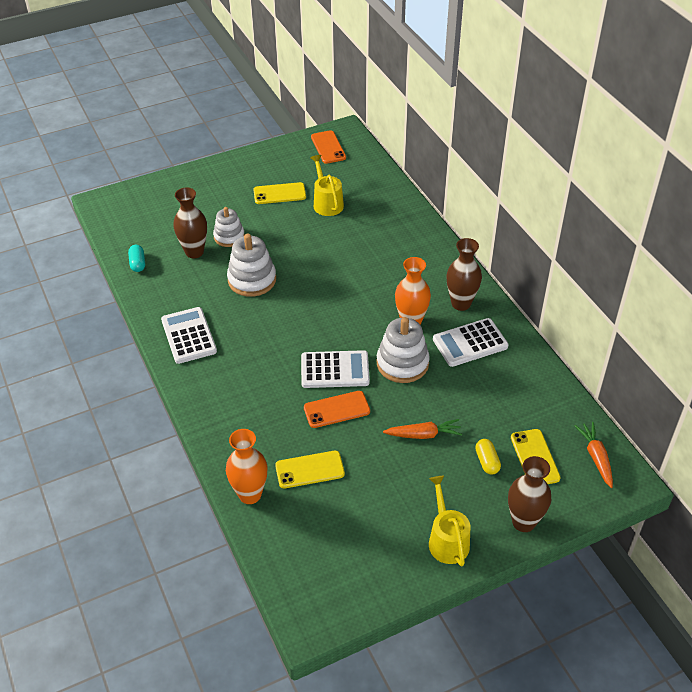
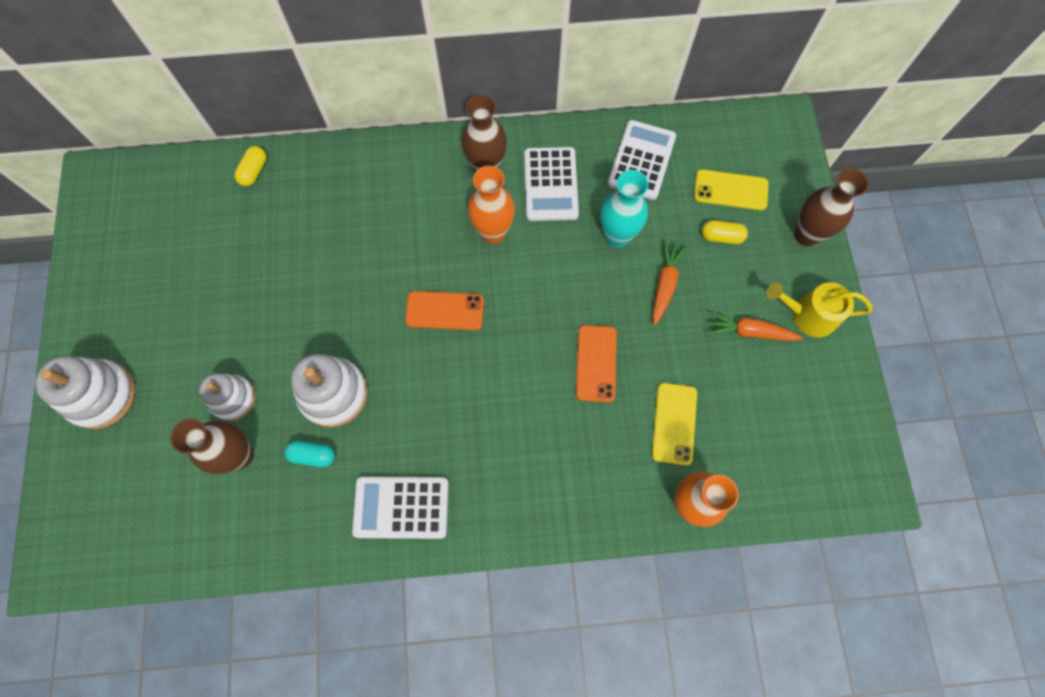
camera: 70 degrees left, 25 degrees up
(138, 263) = (223, 543): turquoise capsule -> turquoise capsule (313, 455)
(279, 194) = (179, 304): yellow phone -> none
(327, 203) = (232, 251): yellow watering can -> none
(328, 147) = (117, 209): orange phone -> orange phone (445, 311)
(335, 370) = (534, 344): white calculator -> white calculator (641, 160)
(388, 193) = (254, 171): none -> yellow capsule
(402, 363) = (553, 266): white stacking toy -> white stacking toy (101, 395)
(448, 394) = (617, 236): none -> turquoise vase
(596, 457) = (747, 136): orange carrot -> orange carrot (749, 332)

